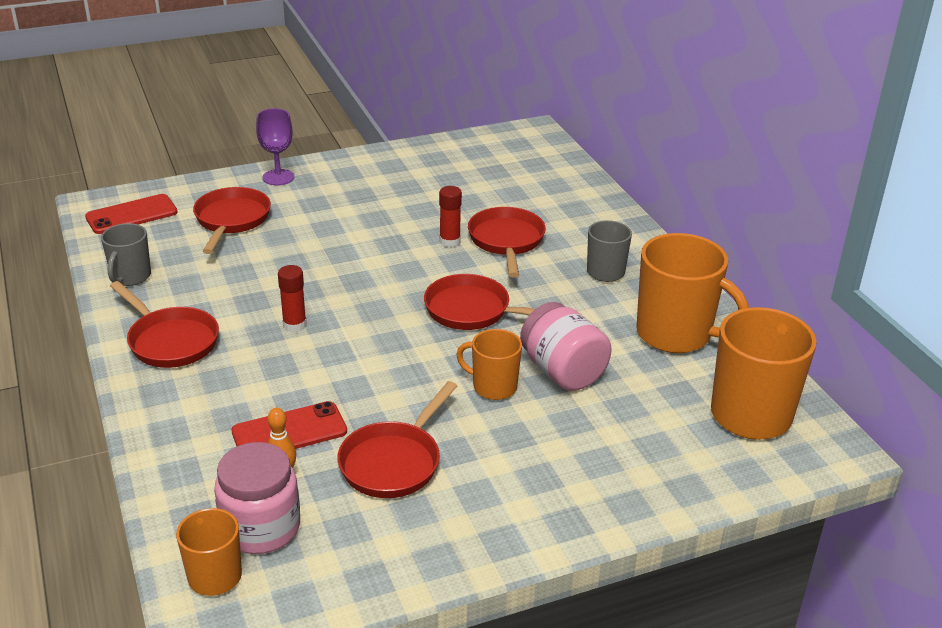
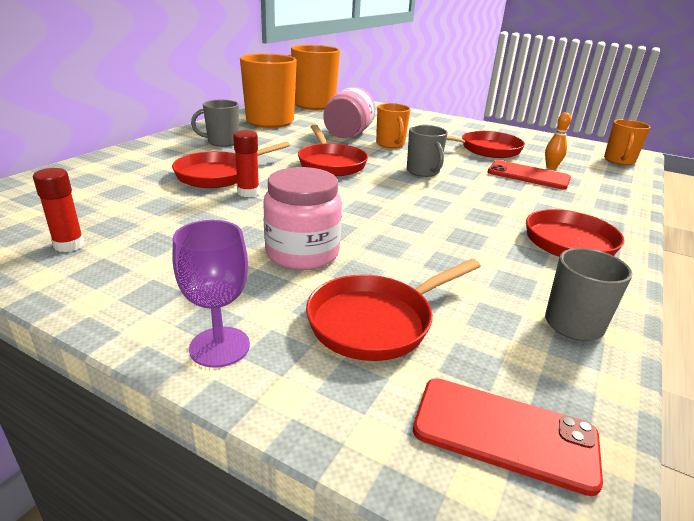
camera: 130 degrees left, 5 degrees down
(261, 528) = (581, 161): pink jar -> pink jar (302, 253)
(294, 325) = (455, 209): red glue stick -> red glue stick (69, 245)
(387, 359) = (423, 172): none -> grey mug

